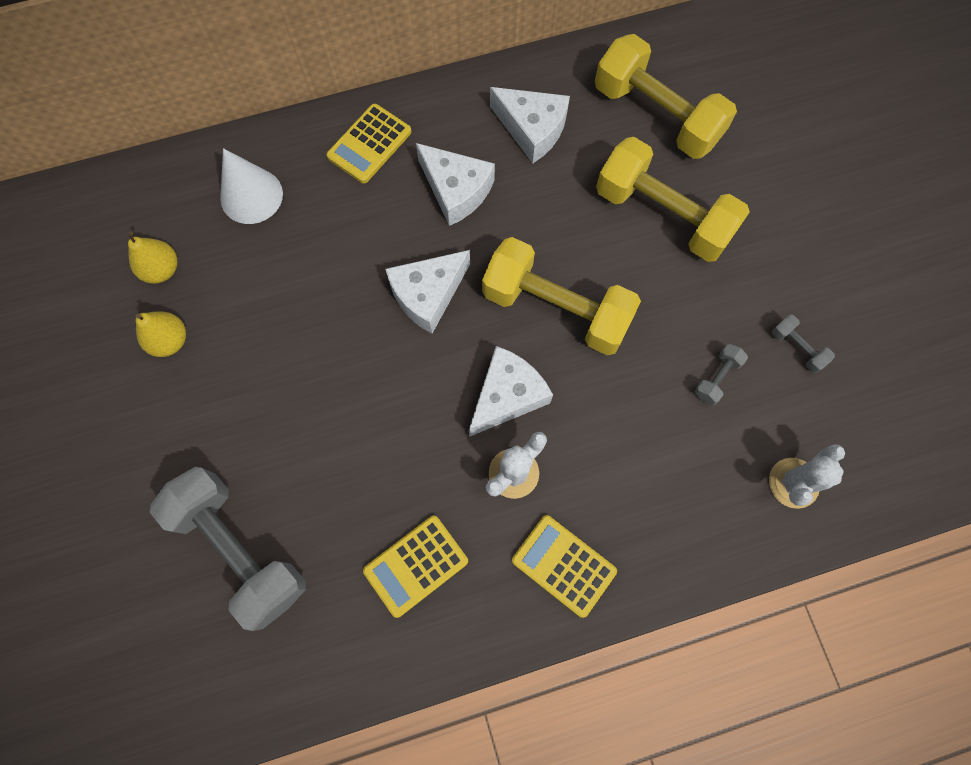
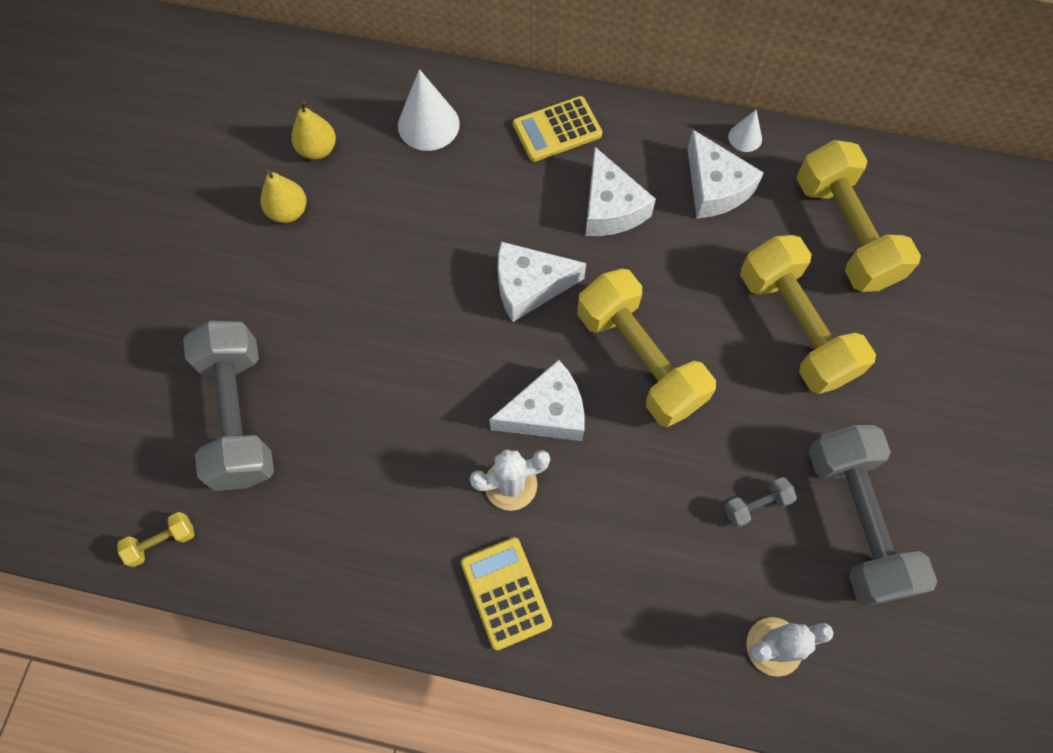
camera: 30 degrees right, 5 degrees down
(240, 700) = (162, 542): none -> yellow dumbbell
(416, 565) = (375, 515): yellow calculator -> none
(532, 73) = (745, 137): none -> white cone
(797, 348) = (856, 521): grey dumbbell -> grey dumbbell, size x2.45

